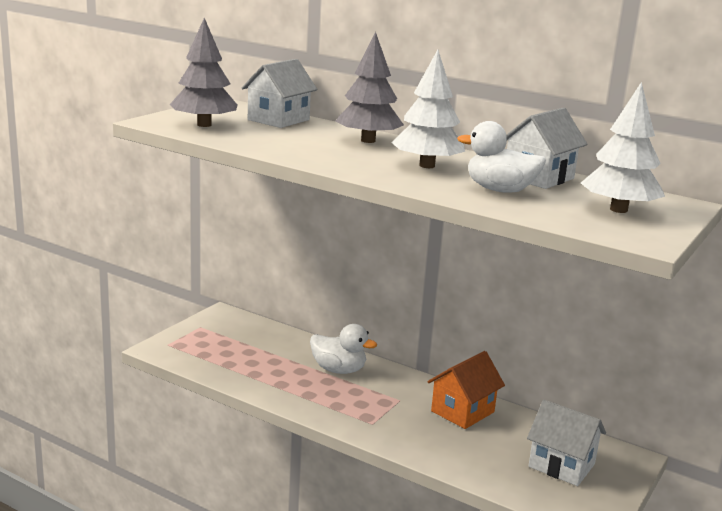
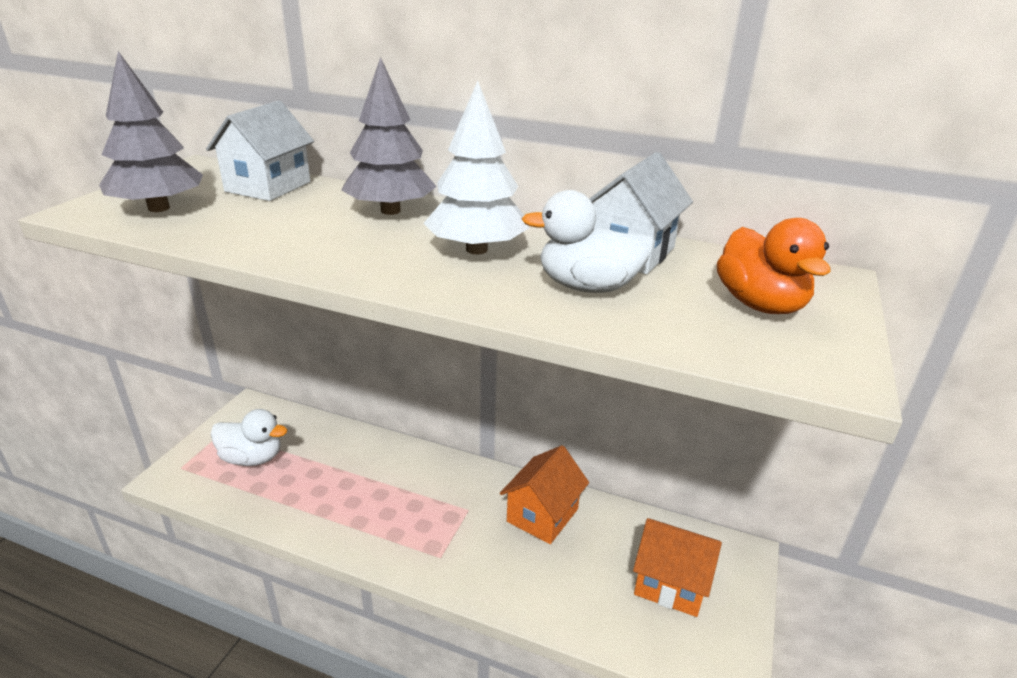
camera: 10 degrees left, 10 degrees up
(338, 370) = (391, 473): white duck -> white duck (252, 458)
(561, 465) = (670, 584): white house -> orange house
(619, 210) = (760, 304): white tree -> orange duck

